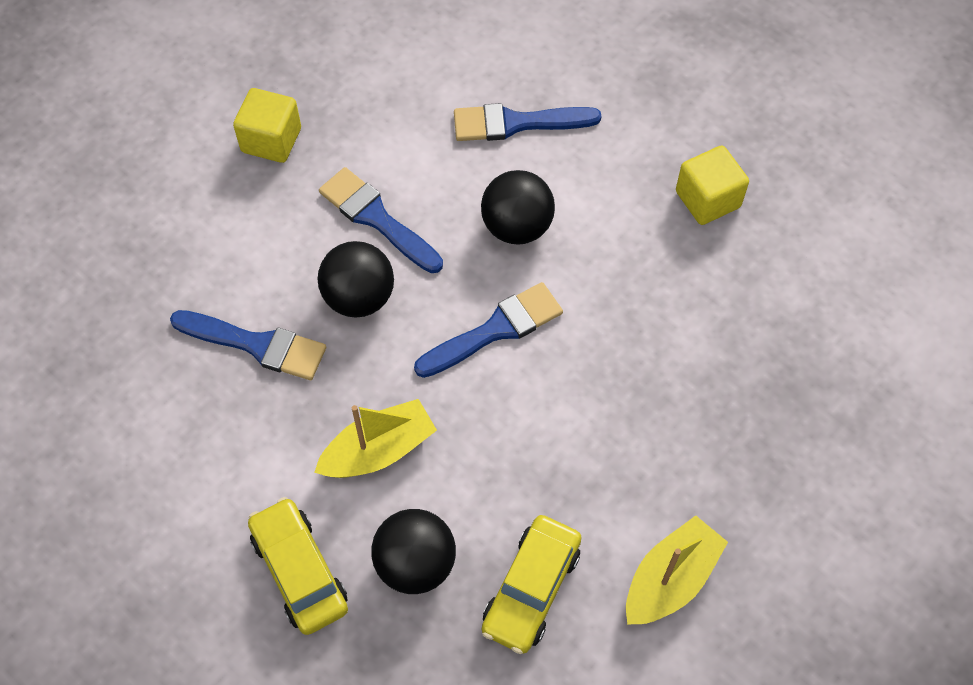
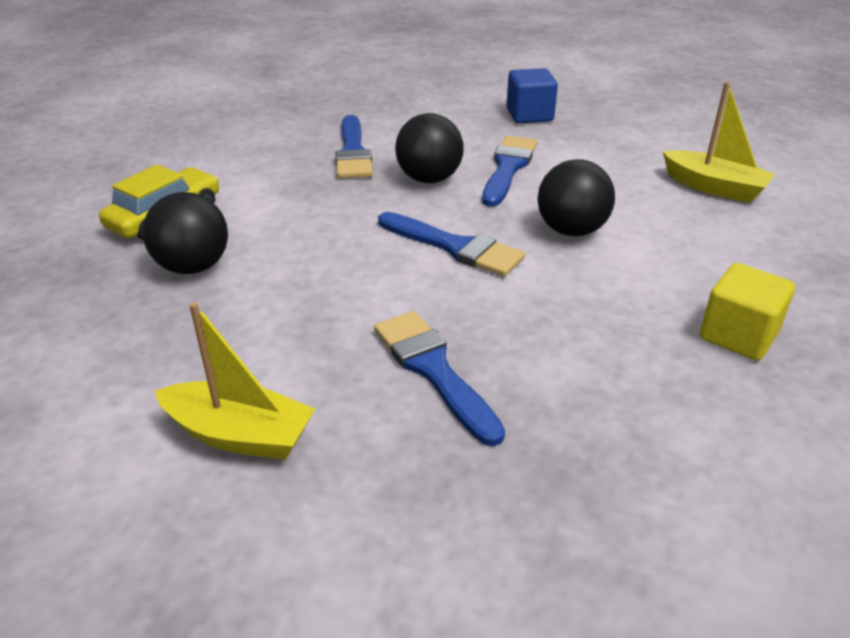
camera: 65 degrees right, 25 degrees down
(271, 140) = (529, 115): yellow cube -> blue cube
(378, 450) = (294, 222): yellow boat -> yellow boat (714, 187)
(517, 123) = (676, 203): blue brush -> blue brush (433, 370)
(531, 589) = (191, 338): yellow car -> none

